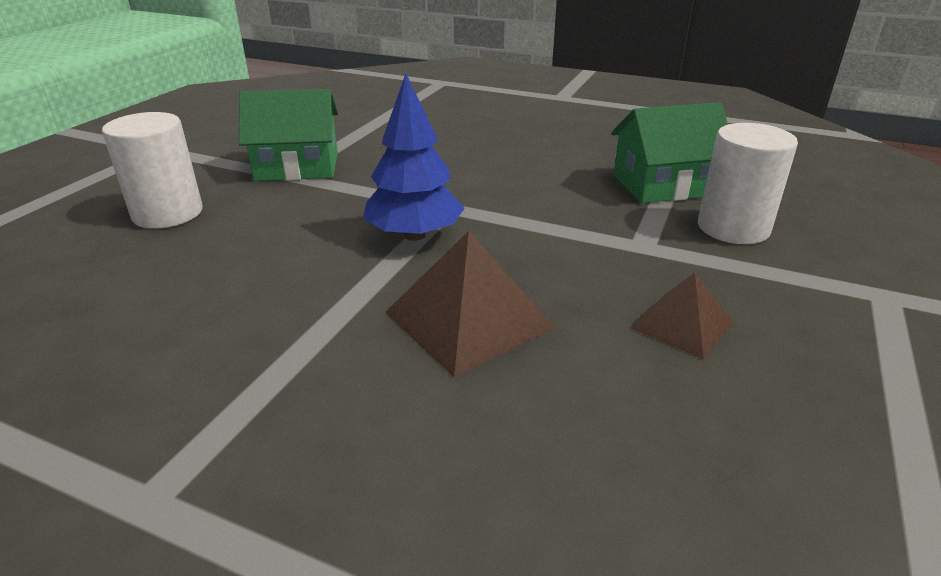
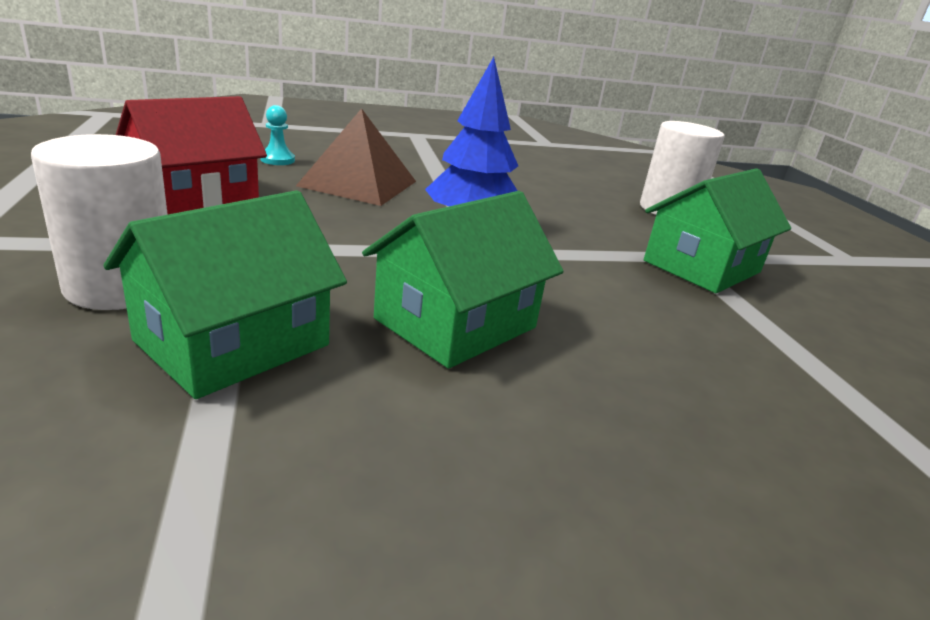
camera: 140 degrees right, 5 degrees down
(533, 171) = (456, 323): none -> green house
(546, 409) = (277, 160): none -> turquoise pawn
(682, 325) = (196, 196): brown pyramid -> red house

